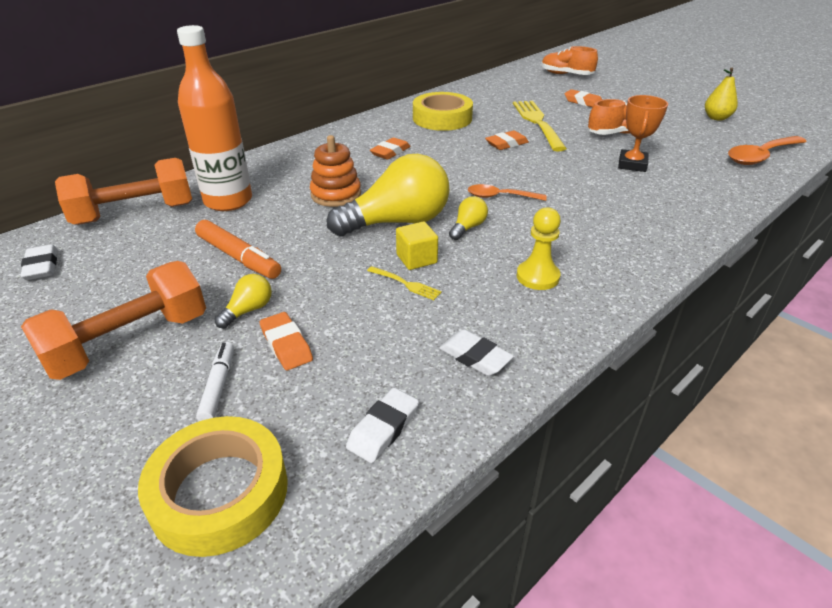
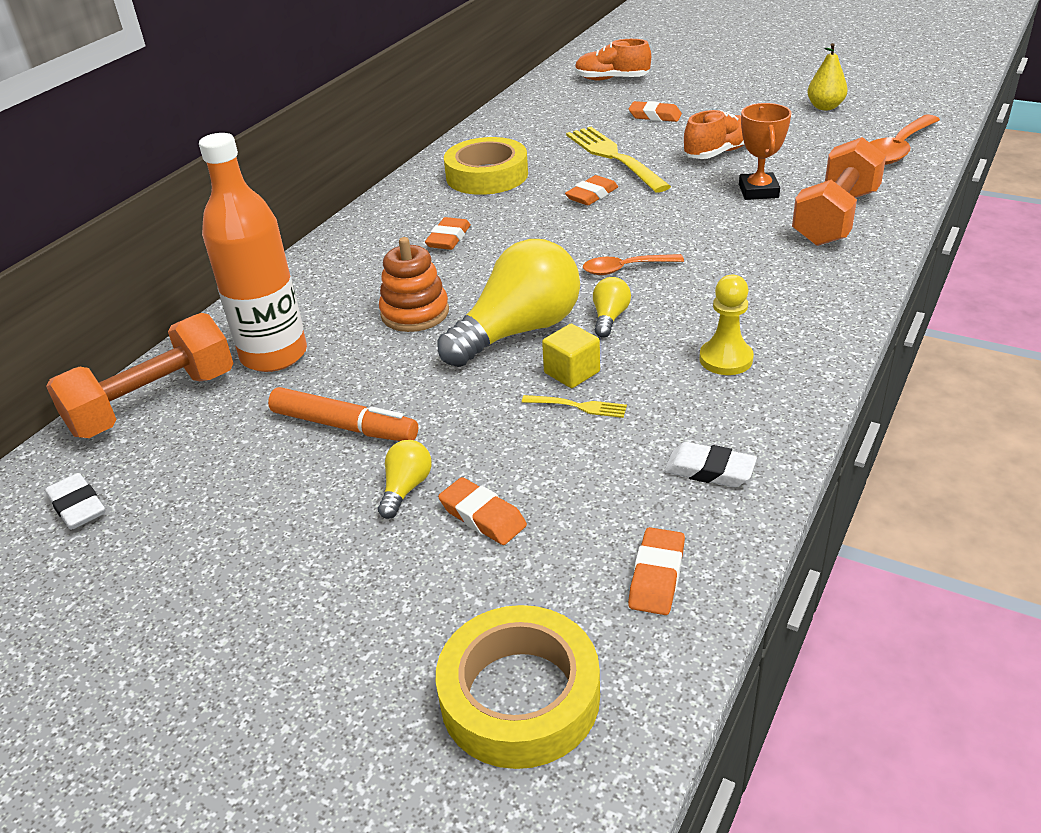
camera: 15 degrees left, 0 degrees up
(129, 342) = (281, 567): orange dumbbell -> orange dumbbell (835, 218)
(218, 386) = (433, 586): white marker -> none
(383, 429) = (657, 576): white eraser -> orange eraser

